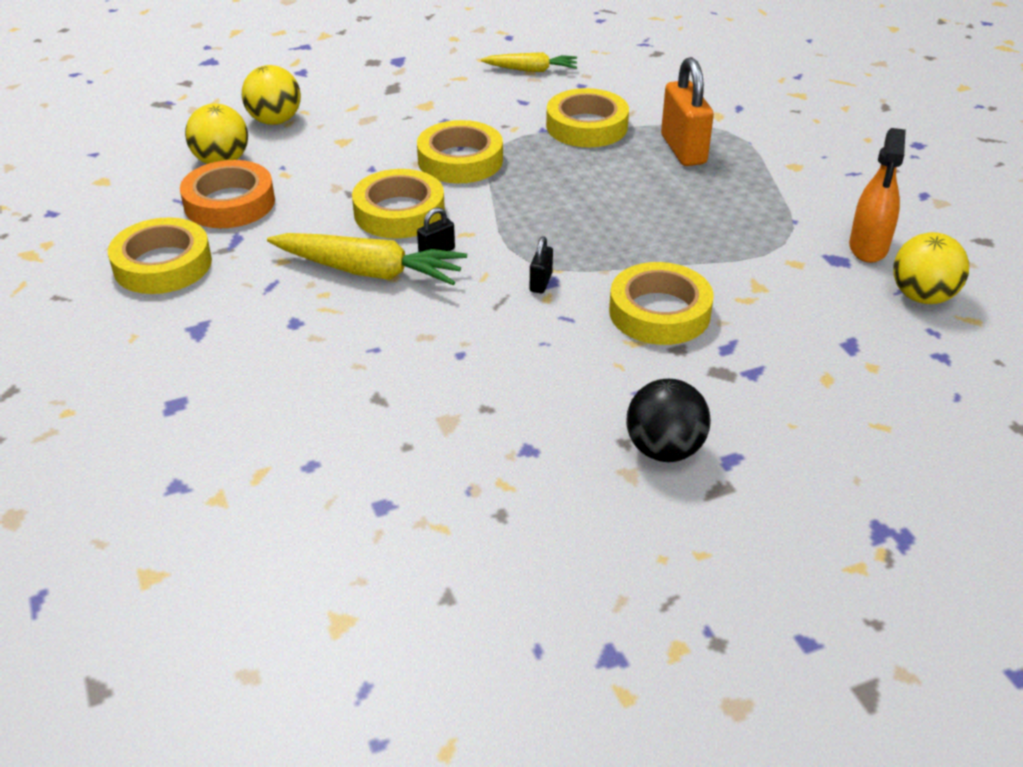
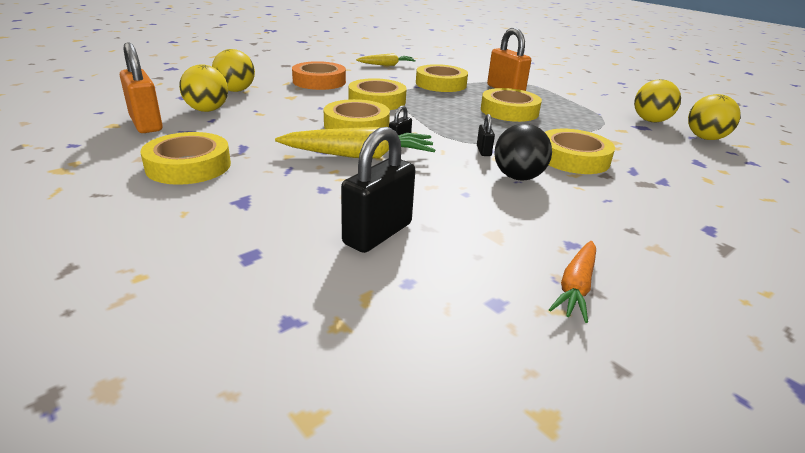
camera: 20 degrees left, 10 degrees down
(140, 183) = (146, 124): none -> orange padlock
(229, 203) = (226, 129): orange tape -> orange tape (319, 81)
(317, 398) = (378, 234): none -> black padlock
(482, 504) = (575, 287): none -> orange carrot
(647, 202) = (509, 111): none -> yellow tape
(664, 449) = (662, 230): black ball -> black ball (518, 177)
(868, 247) = (650, 121): orange spray bottle -> yellow ball

